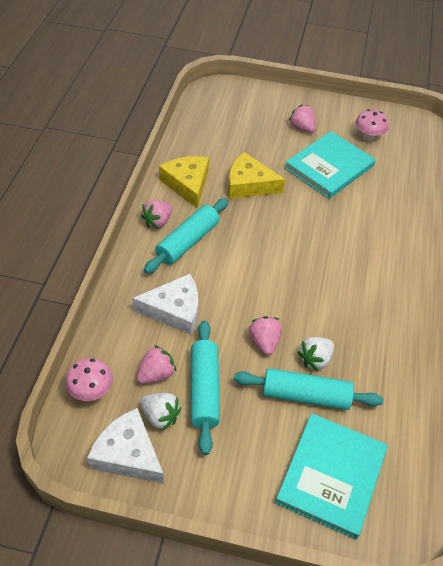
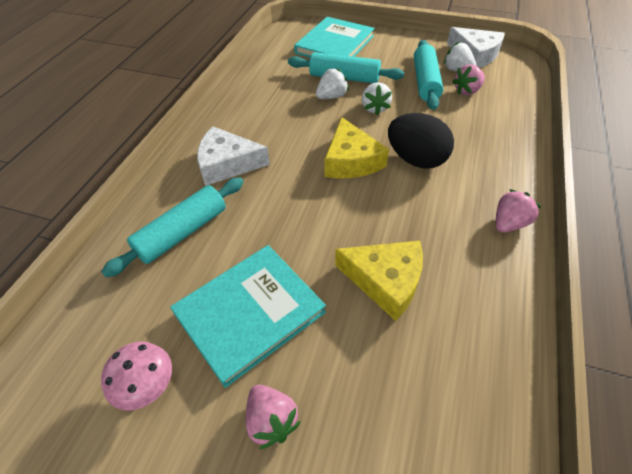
camera: 170 degrees left, 0 degrees up
(91, 391) = (516, 83): pink mushroom -> none
(174, 310) = (462, 132): white cheese -> white cheese (227, 164)
(187, 184) = (482, 284): yellow cheese -> yellow cheese (351, 160)
(187, 242) = (463, 197): turquoise rolling pin -> turquoise rolling pin (182, 233)
(223, 276) = (416, 160): none -> black egg
(264, 342) = (375, 108): pink strawberry -> white strawberry

